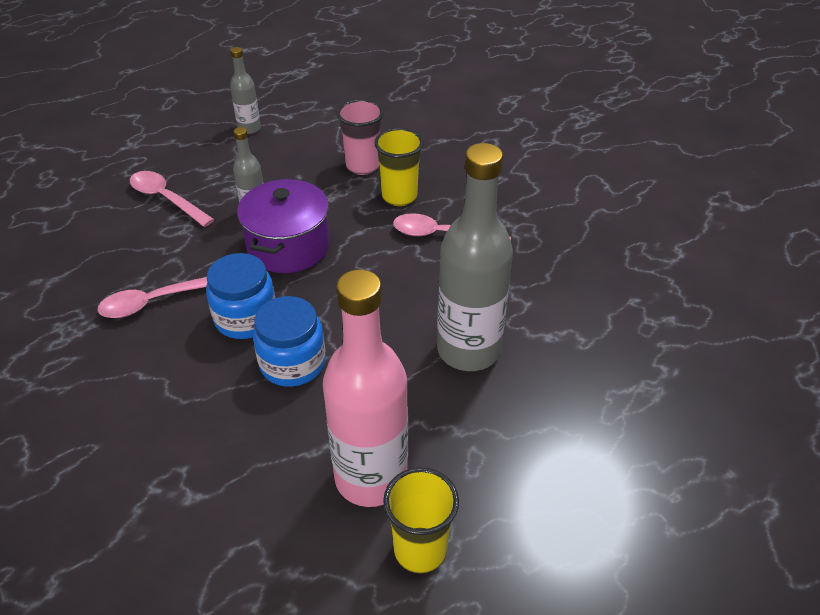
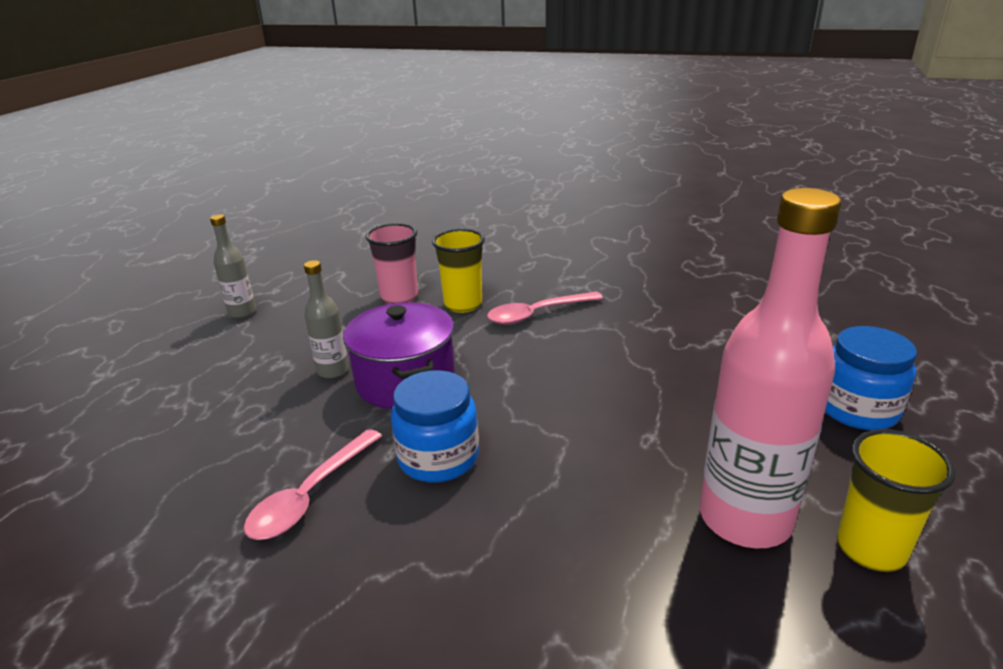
camera: 35 degrees left, 15 degrees down
(166, 199) = (210, 401): pink spoon -> none
(292, 363) = (539, 469): blue jar -> blue jar (857, 409)
(468, 350) = (674, 378): grey bottle -> none

